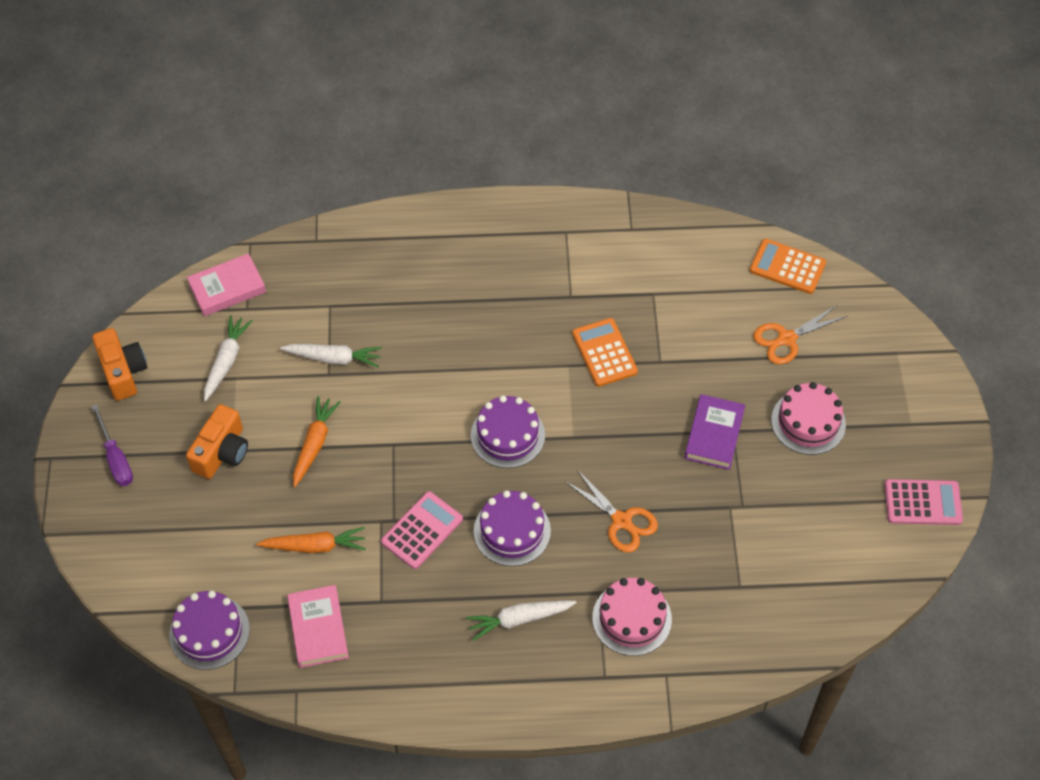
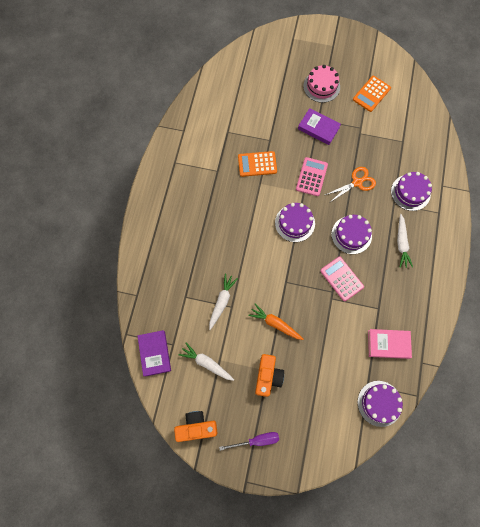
camera: 75 degrees left, 15 degrees up
(222, 452) = (268, 376): orange camera -> orange camera turned 60 degrees clockwise
(227, 288) = (154, 353): pink book -> purple book
(314, 546) = (339, 336): orange carrot -> none
(632, 618) = (410, 192): pink cake -> purple cake
(786, 339) = (272, 81): orange scissors -> none
(787, 267) = (230, 67): orange calculator -> orange calculator (371, 94)
(922, 502) = (375, 54): pink calculator -> pink calculator (311, 177)

